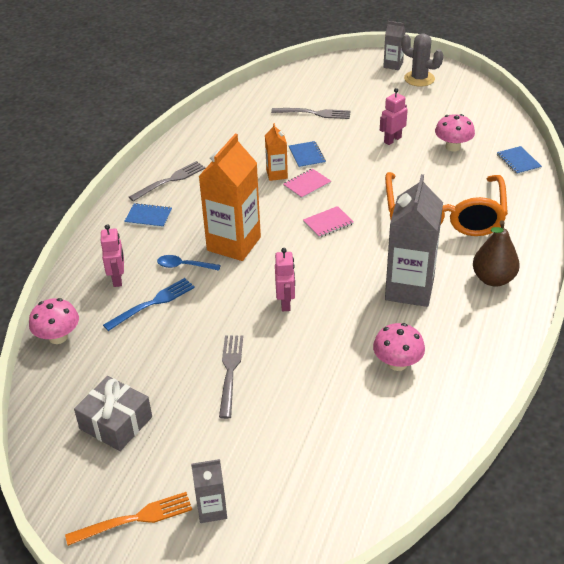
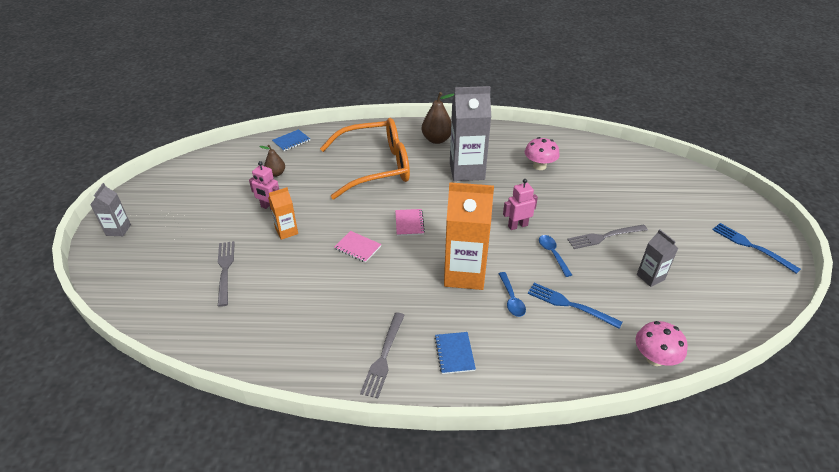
camera: 110 degrees left, 0 degrees up
(116, 423) = (698, 282): grey gift -> none
(118, 279) = (557, 343): pink robot -> none
(135, 518) = (751, 246): orange fork -> blue fork
(170, 180) = (384, 357): grey fork -> grey fork turned 105 degrees counterclockwise
(212, 509) = (711, 215): grey carton -> grey carton (650, 277)
(226, 316) = (552, 254): none -> blue spoon
(277, 174) = (347, 272): orange carton -> orange carton (286, 231)
(307, 156) = (309, 258): blue notebook -> none
(328, 223) = (409, 223): pink notebook -> pink notebook turned 45 degrees clockwise
(419, 79) = (151, 208): grey cactus -> none
(453, 147) = (276, 173): pink mushroom -> brown pear

